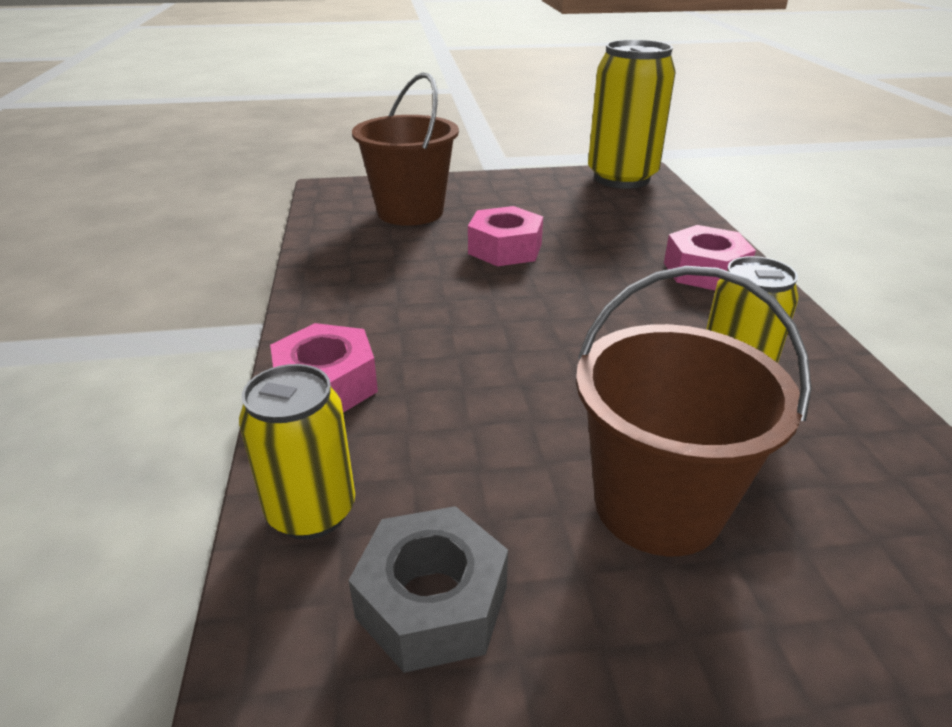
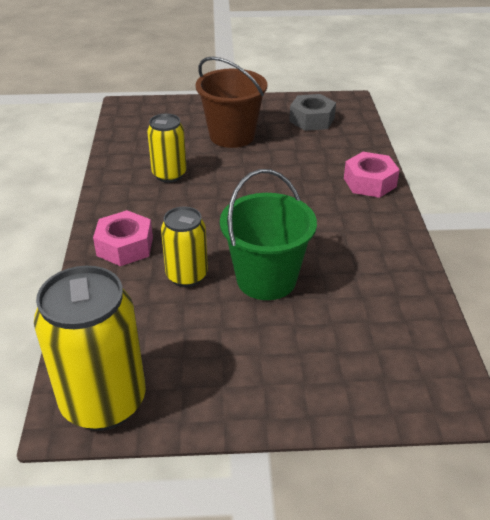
camera: 175 degrees left, 5 degrees up
(312, 511) = (357, 140): yellow can -> yellow can (187, 276)
(410, 212) = (353, 341): brown bucket -> none
(505, 249) = (266, 279): pink nut -> green bucket

